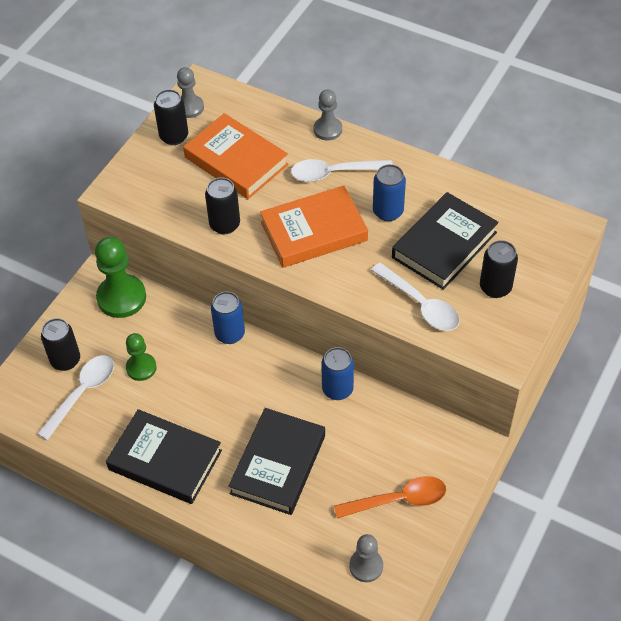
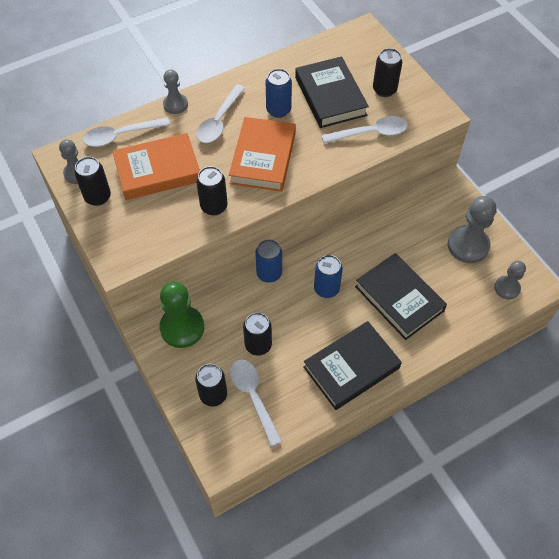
camera: 60 degrees left, 5 degrees up
(141, 368) = (258, 345): green pawn -> black can
(257, 112) = (121, 135): none -> white spoon
(337, 389) = (361, 234): blue can -> blue can (326, 289)
(398, 500) = (468, 245): orange spoon -> grey pawn

